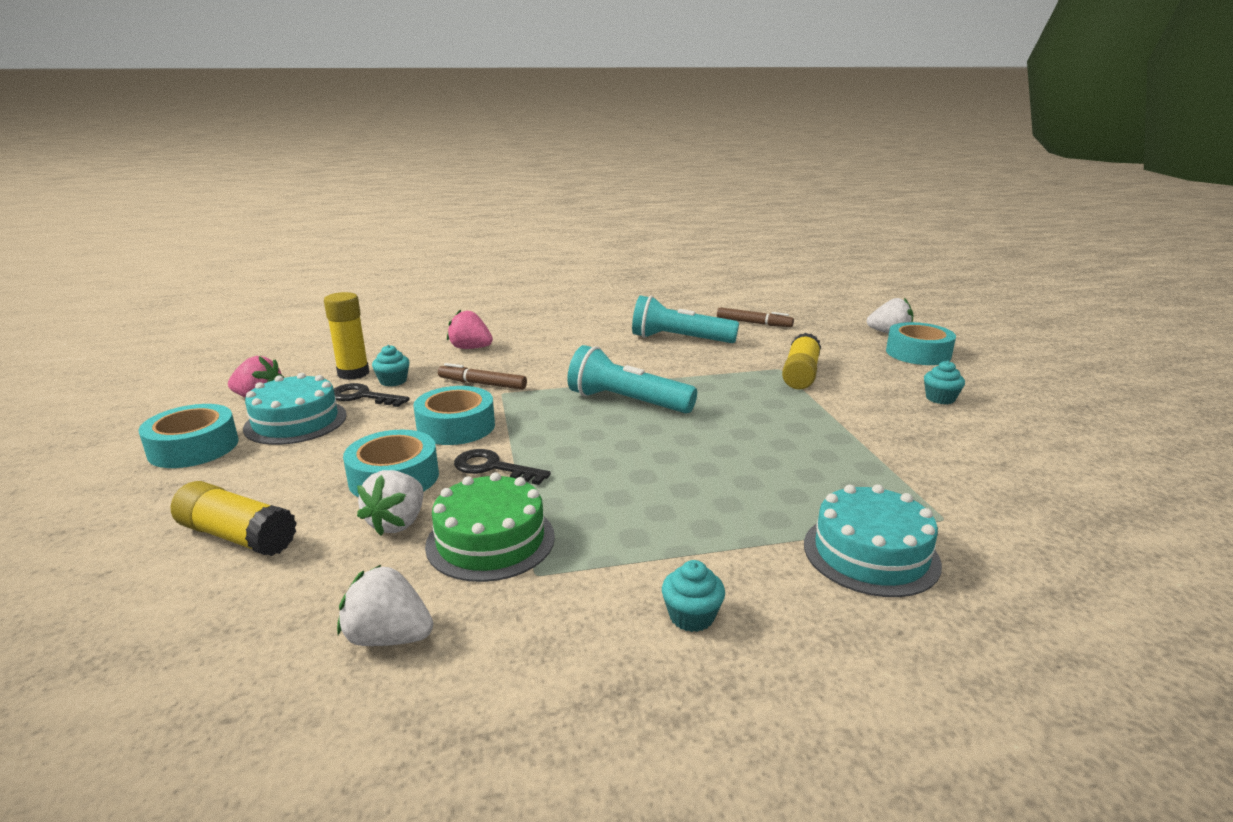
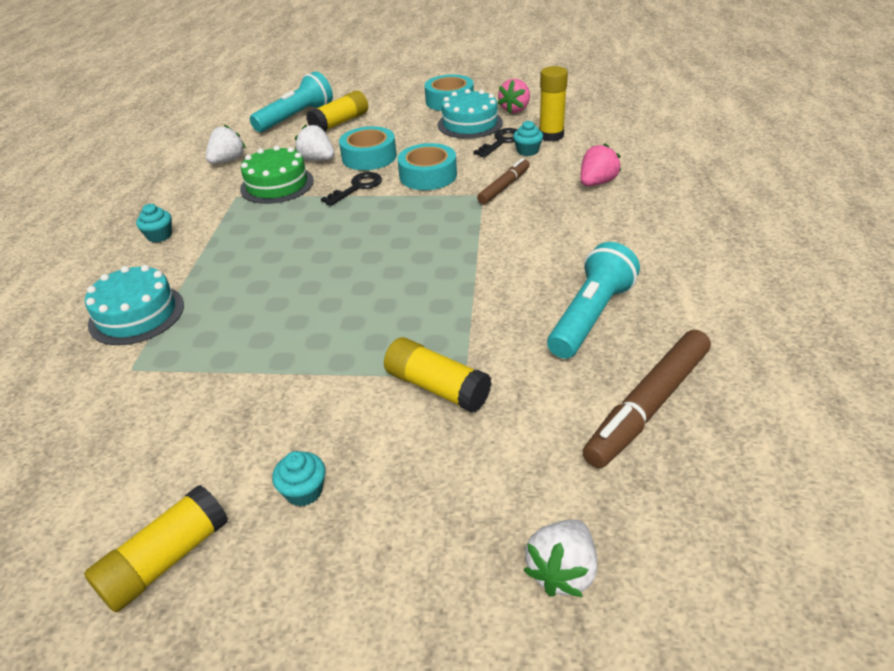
camera: 110 degrees right, 15 degrees up
(627, 402) = (429, 252): turquoise flashlight -> turquoise flashlight (296, 117)
(754, 323) = (648, 406): brown marker -> brown marker, size x1.67
(918, 353) = (457, 560): turquoise tape -> none
(1052, 429) = (166, 560): none -> yellow glue stick

